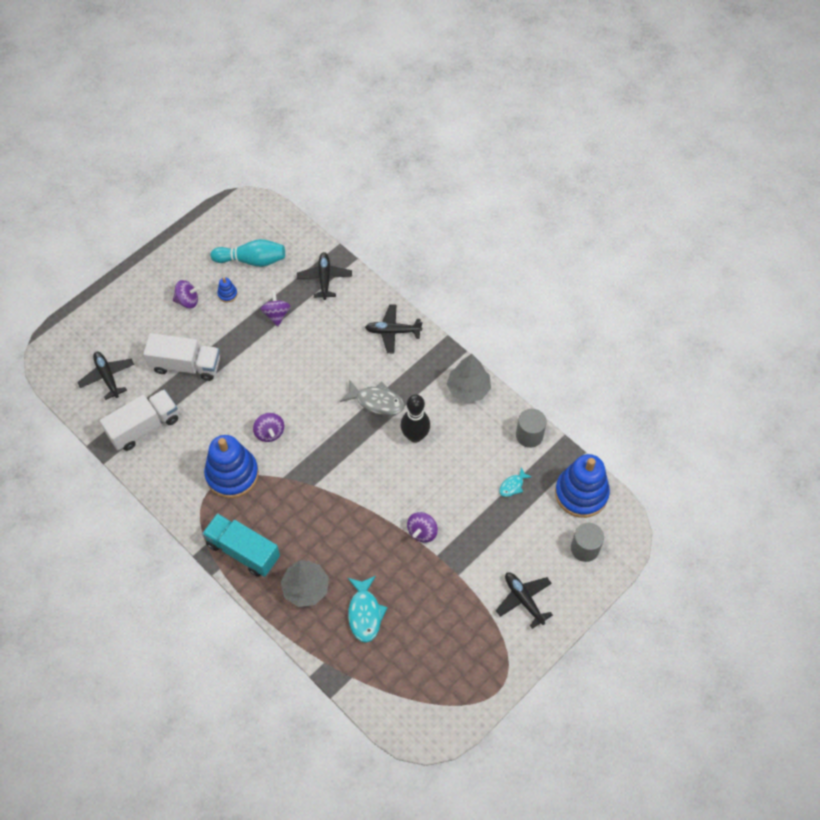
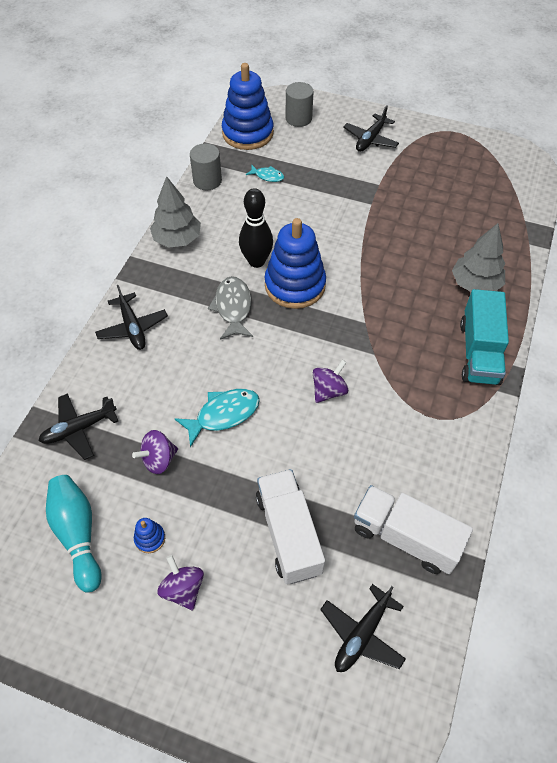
camera: 115 degrees left, 5 degrees down
(232, 474) = (403, 404): blue stacking toy -> blue stacking toy (295, 285)
(365, 613) = (463, 232): turquoise fish -> turquoise fish (223, 414)
(422, 532) = (356, 221): purple spinning top -> none

